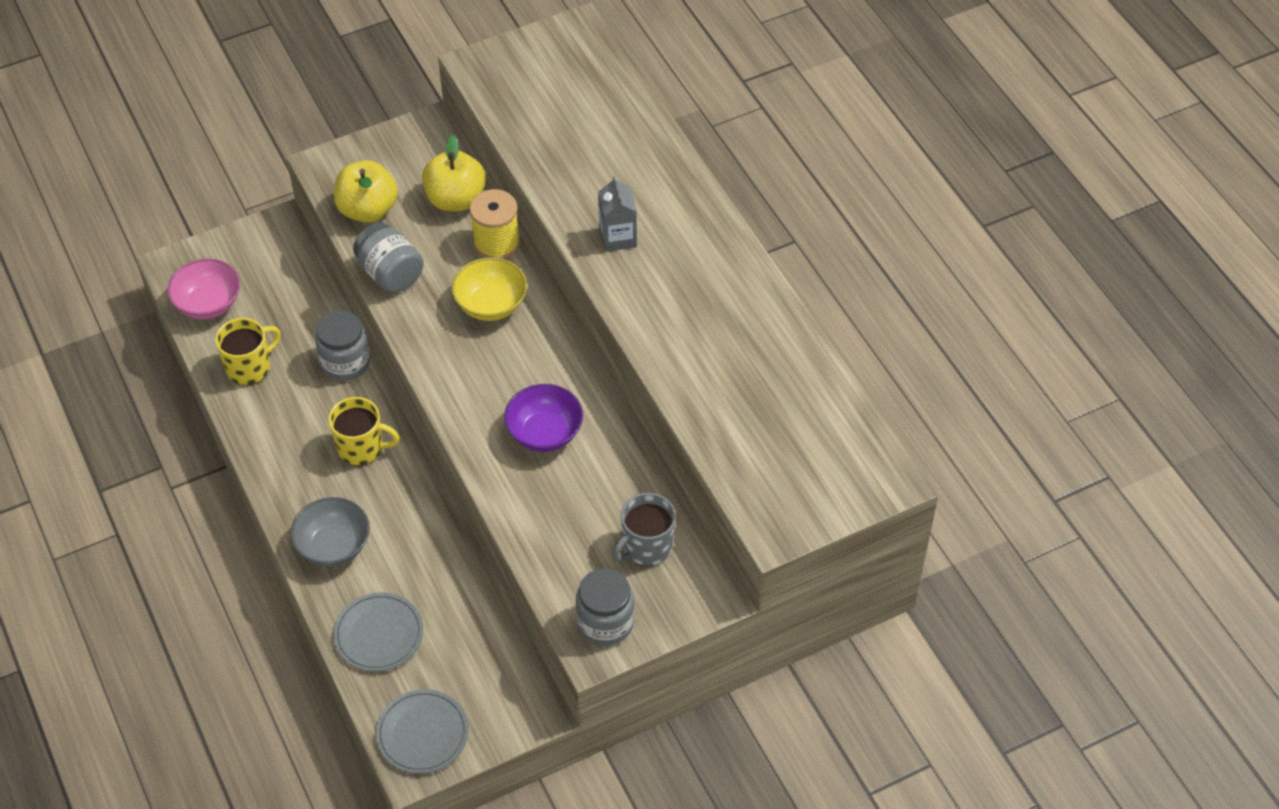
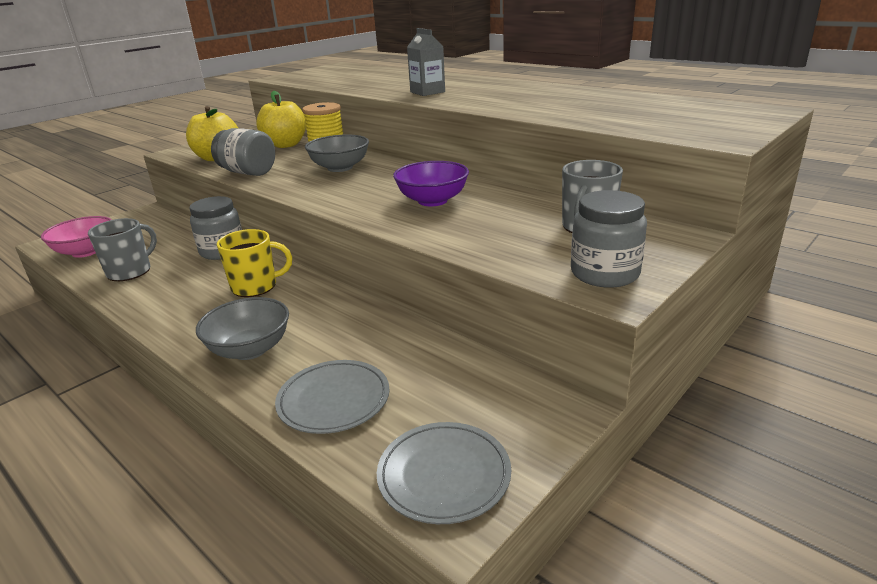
camera: 20 degrees left, 25 degrees down
(249, 367) = (130, 271): yellow mug -> grey mug
(491, 305) = (340, 168): yellow bowl -> grey bowl

